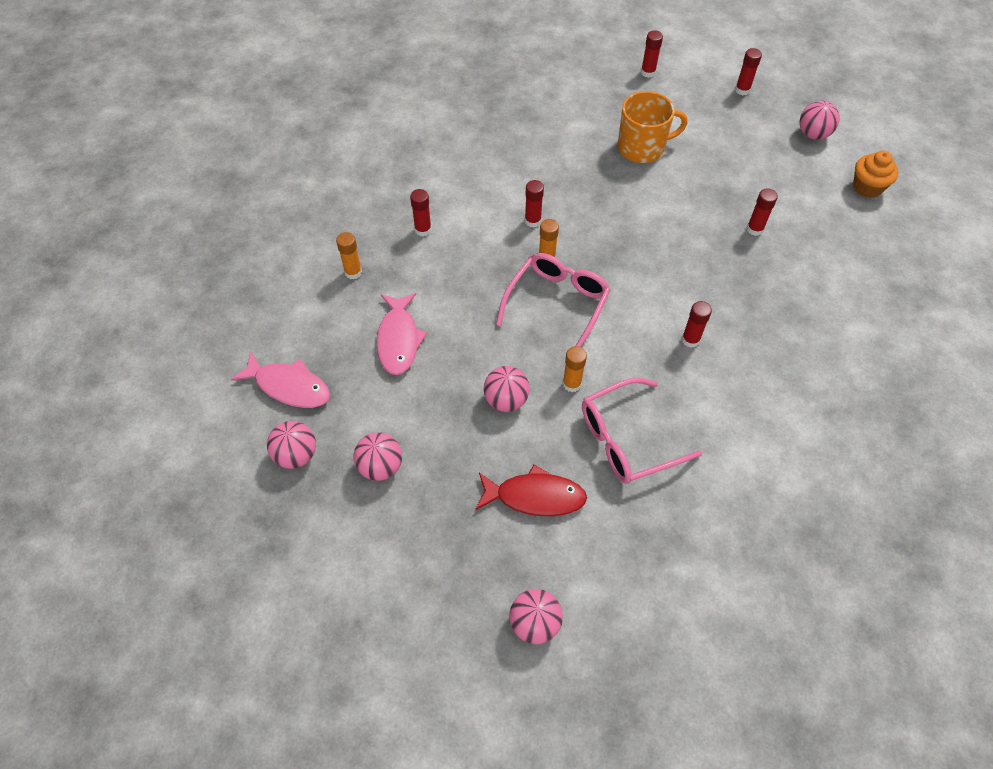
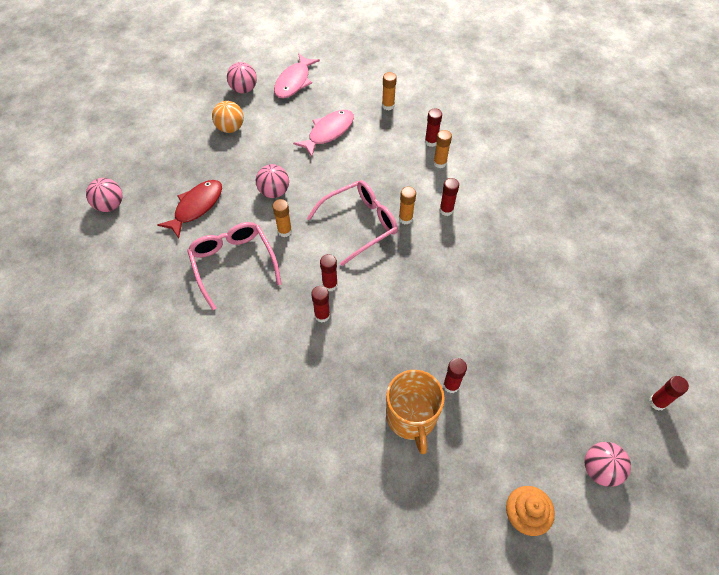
camera: 90 degrees right, 0 degrees up
(380, 466) = (230, 128): pink ball -> orange ball
(398, 340) = (328, 132): pink fish -> pink fish turned 135 degrees clockwise
(459, 223) = (440, 163): none -> orange glue stick
(535, 496) = (196, 207): red fish -> red fish turned 150 degrees counterclockwise
(557, 304) = (359, 224): pink glasses -> pink glasses turned 60 degrees counterclockwise
(642, 147) = (548, 297): orange mug -> orange mug (411, 417)
(648, 72) = (661, 311): red glue stick -> red glue stick (330, 285)

